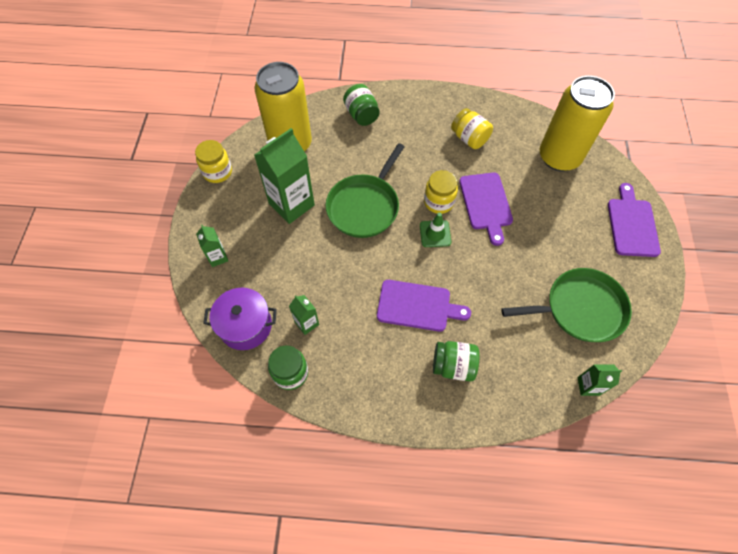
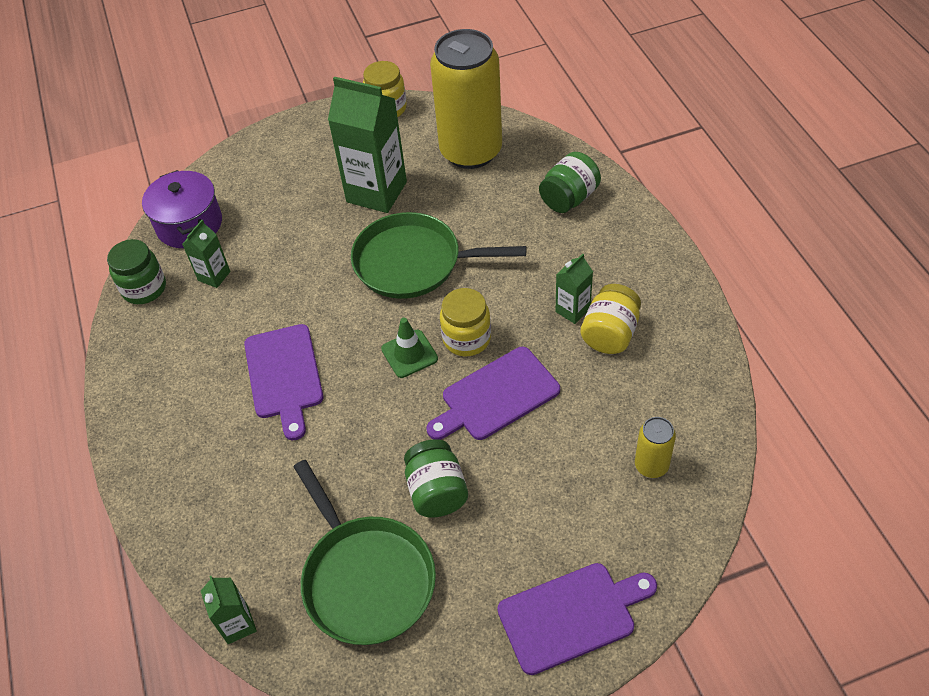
camera: 70 degrees right, 10 degrees down
(218, 257) = (268, 162): green carton -> green carton (572, 310)
(453, 366) = (211, 446): green jar -> green jar (437, 491)
(559, 157) = (651, 465): yellow can -> yellow can, size x0.43

